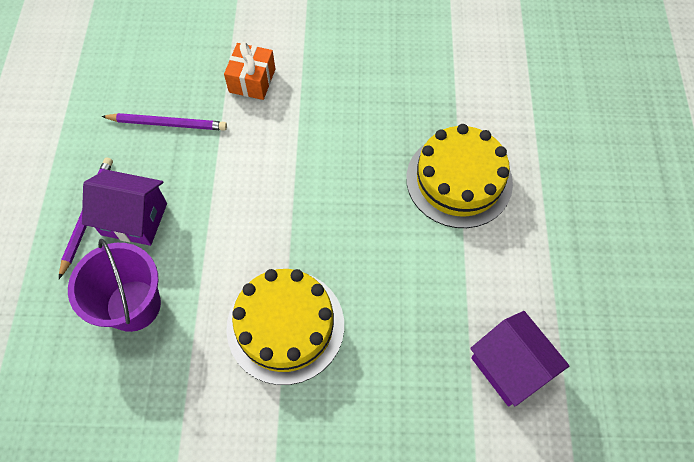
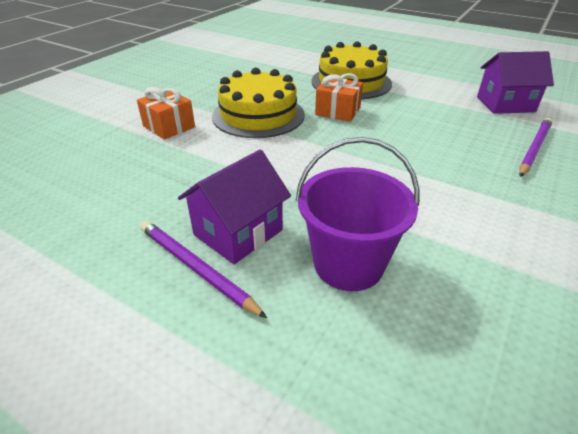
camera: 60 degrees left, 25 degrees down
(167, 123) = (151, 179): purple pencil -> purple pencil (534, 148)
(285, 326) = (429, 176): yellow cake -> yellow cake (258, 115)
(372, 199) = (338, 111): none -> orange gift

